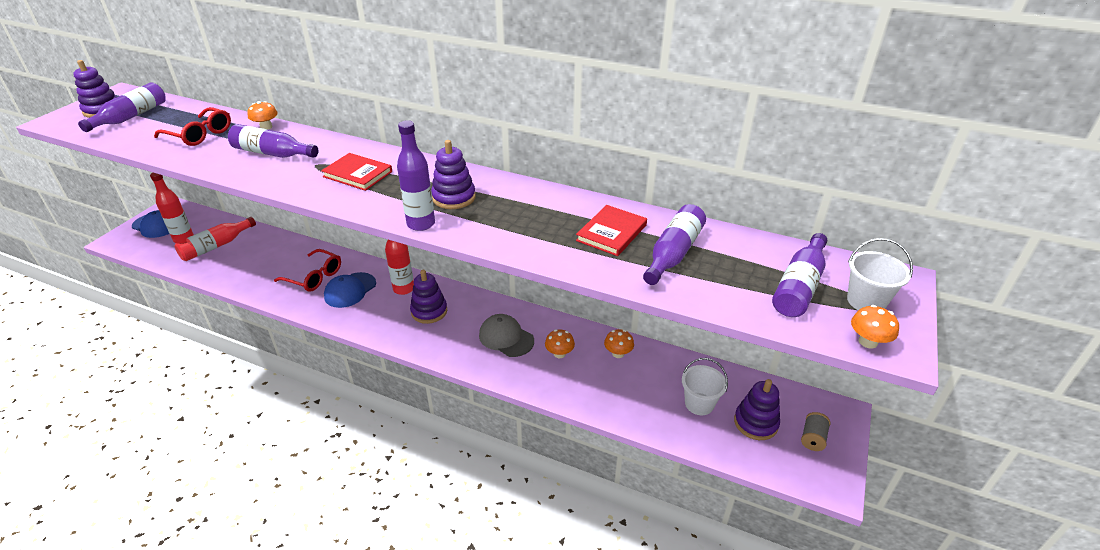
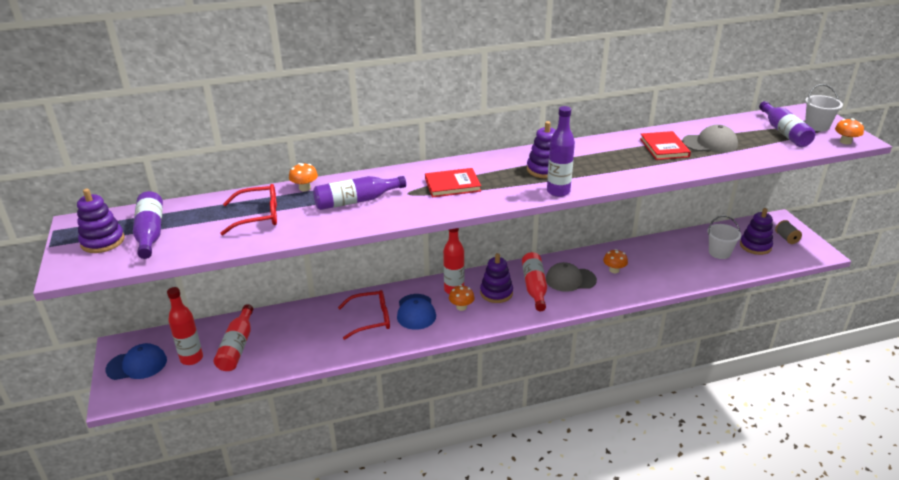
camera: 40 degrees left, 5 degrees down
(466, 325) = (534, 287): none -> red bottle
(618, 353) = (643, 252): orange mushroom -> orange mushroom (461, 307)
(673, 253) = (710, 143): purple bottle -> grey cap

